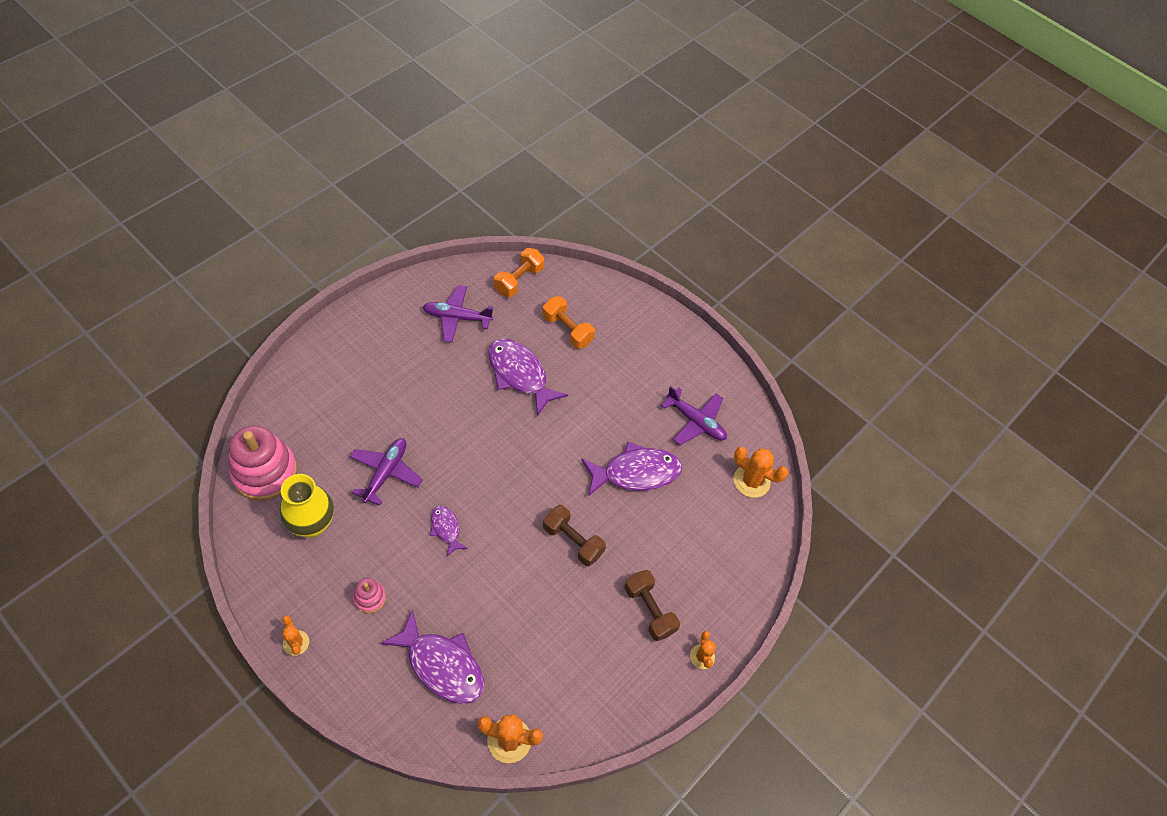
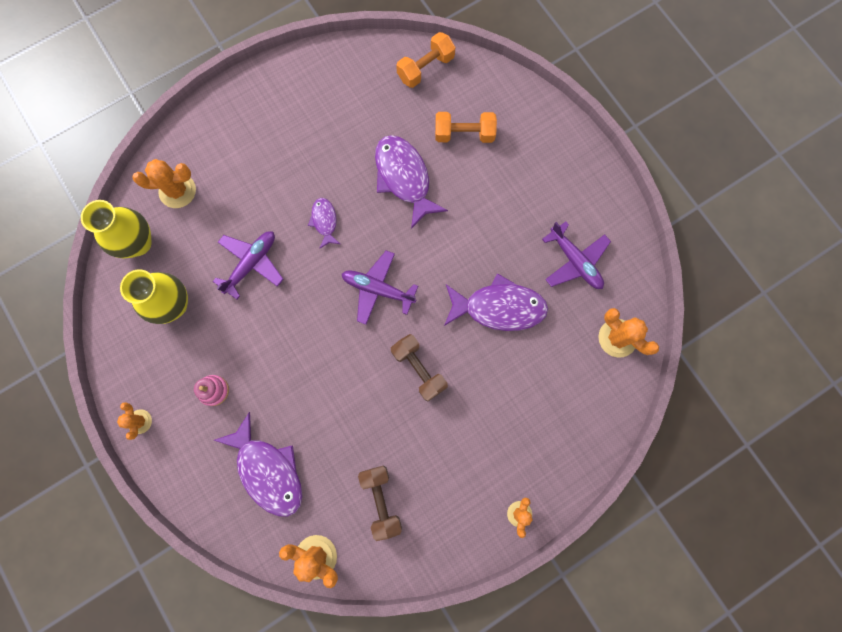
camera: 20 degrees right, 20 degrees up
(264, 472) = (138, 243): pink stacking toy -> yellow vase
(297, 418) = (177, 191): none -> orange cactus
(446, 529) = (298, 333): purple fish -> purple fish (324, 221)
(457, 317) = (353, 102): purple plane -> purple plane (378, 289)
(567, 330) = (464, 134): orange dumbbell -> orange dumbbell turned 60 degrees counterclockwise
(649, 610) = (478, 456): brown dumbbell -> brown dumbbell (381, 500)

